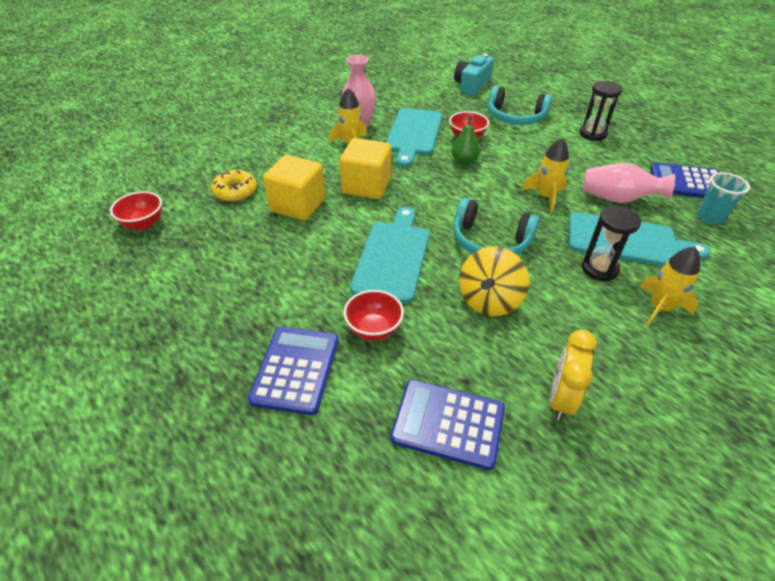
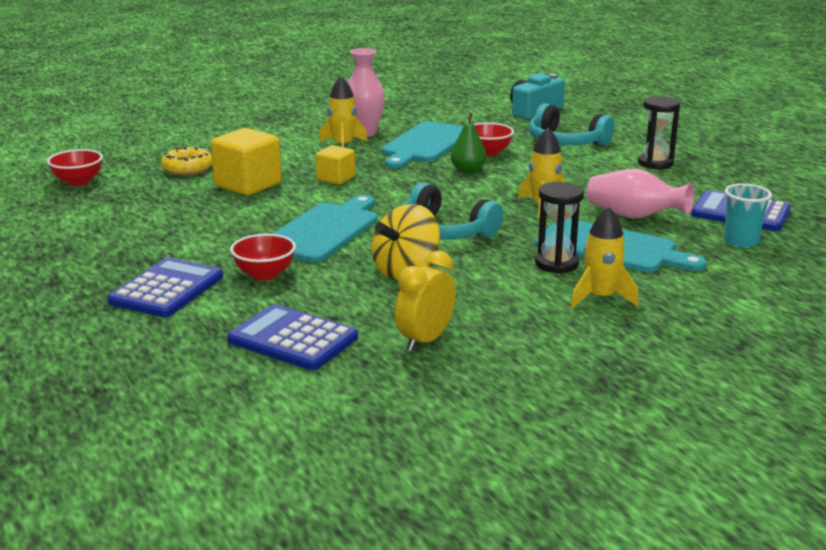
camera: 15 degrees right, 20 degrees down
(366, 186) = (336, 178): yellow cube -> yellow cube, size x0.60

